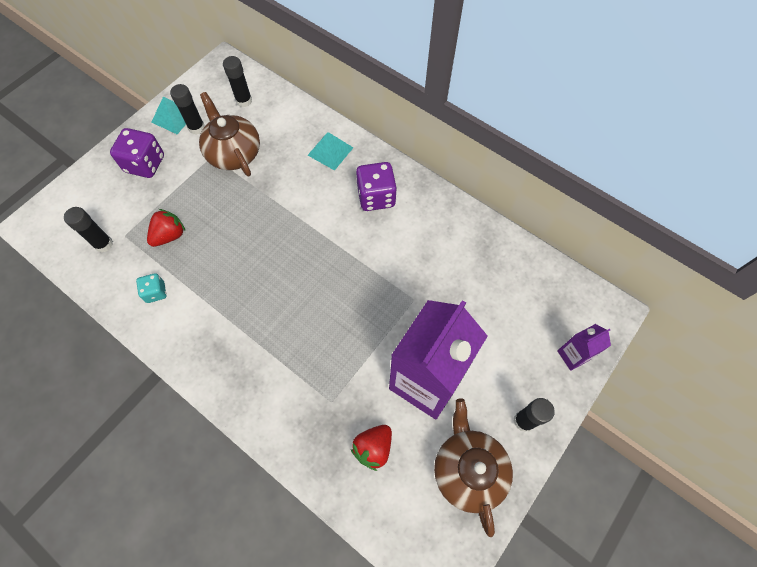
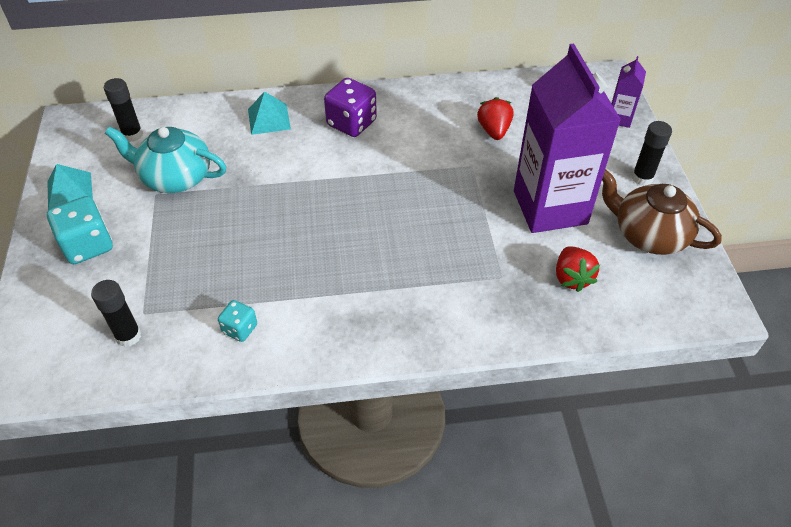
camera: 45 degrees left, 15 degrees down
(145, 164) = (88, 245): purple dice -> turquoise dice
(169, 235) = (194, 278): red strawberry -> red strawberry (494, 130)
(196, 128) = (108, 183): black glue stick -> none
(233, 153) = (175, 177): brown teapot -> turquoise teapot

